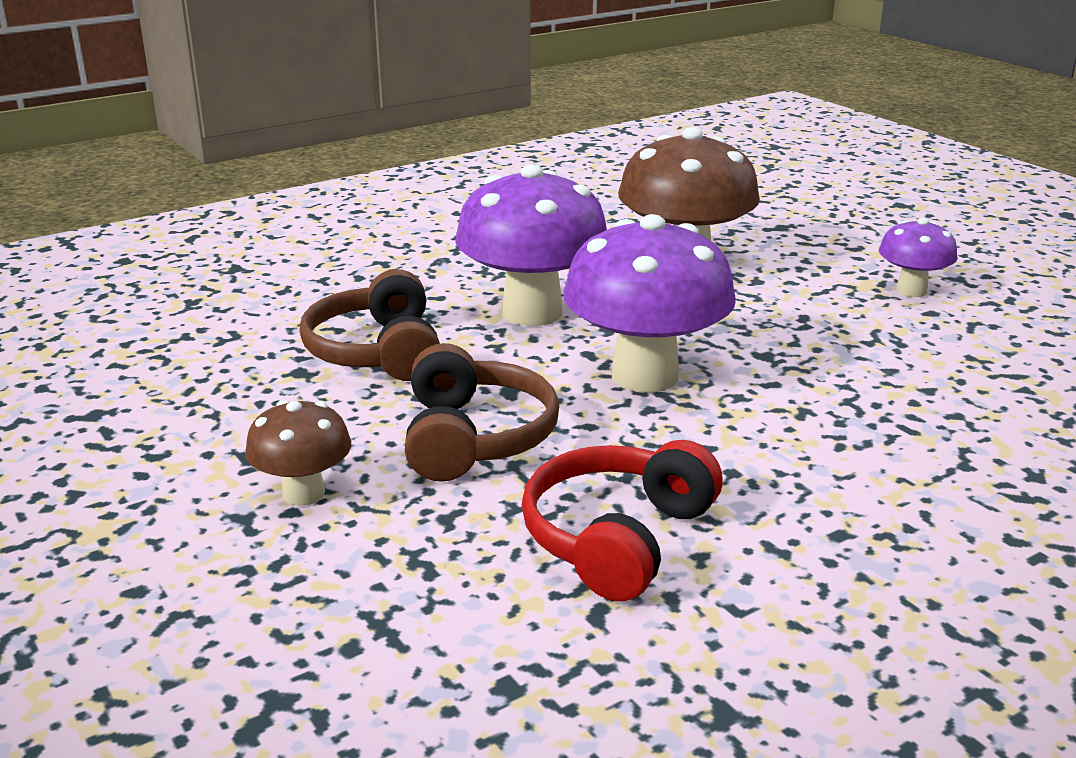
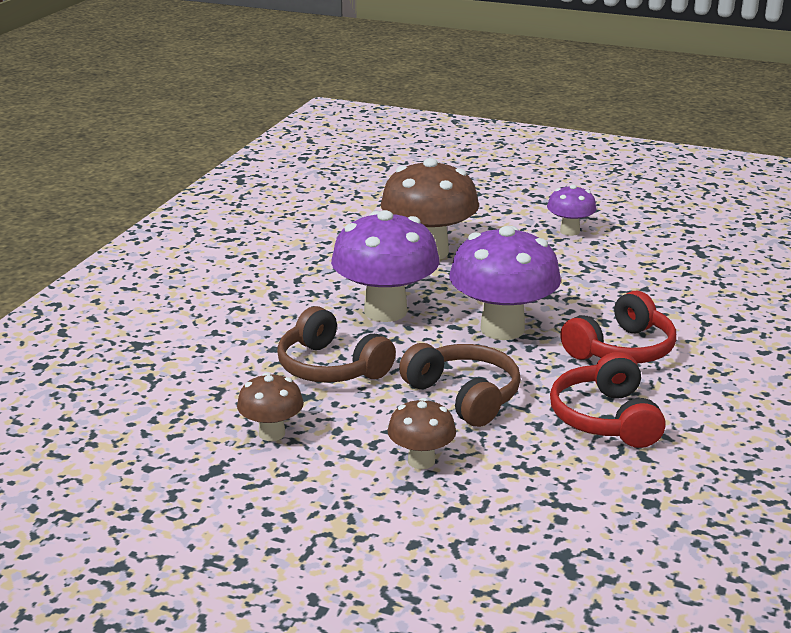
camera: 35 degrees left, 0 degrees up
(204, 398) = (272, 433): none -> brown mushroom
(776, 456) = (621, 349): none -> red headphones

